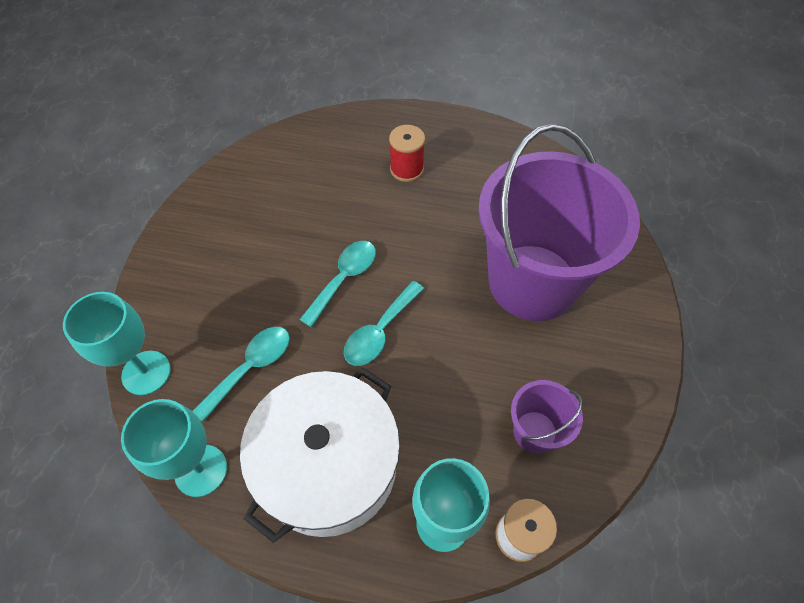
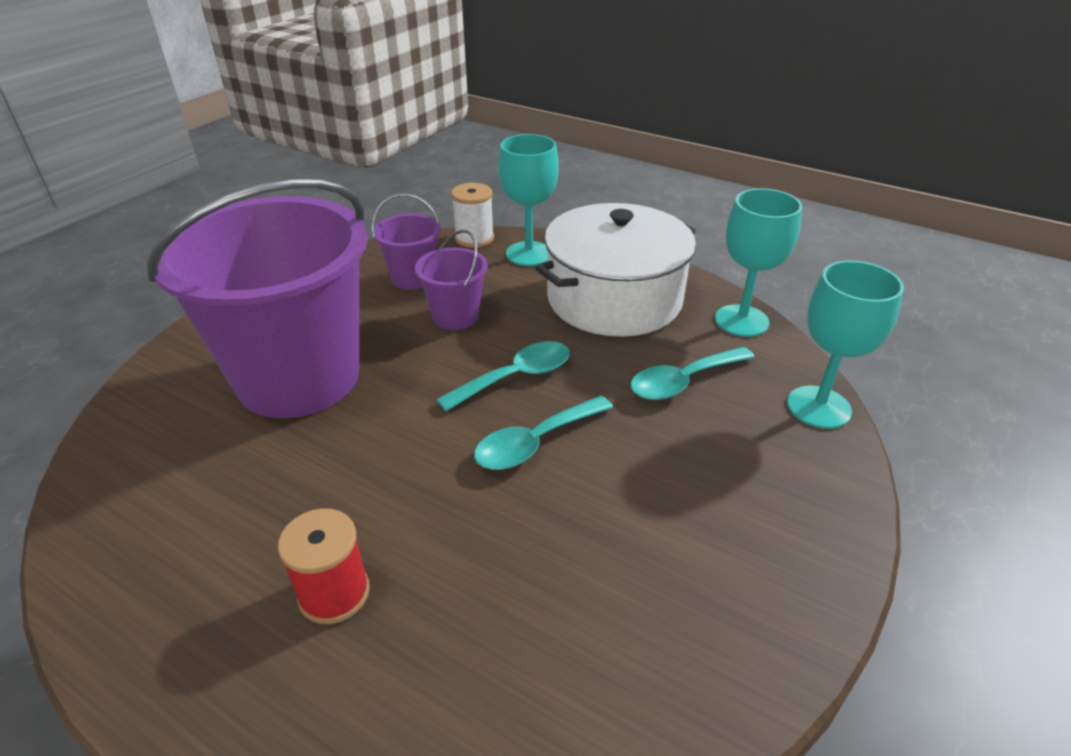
camera: 160 degrees left, 20 degrees down
(462, 387) = (455, 316): none -> purple bucket

